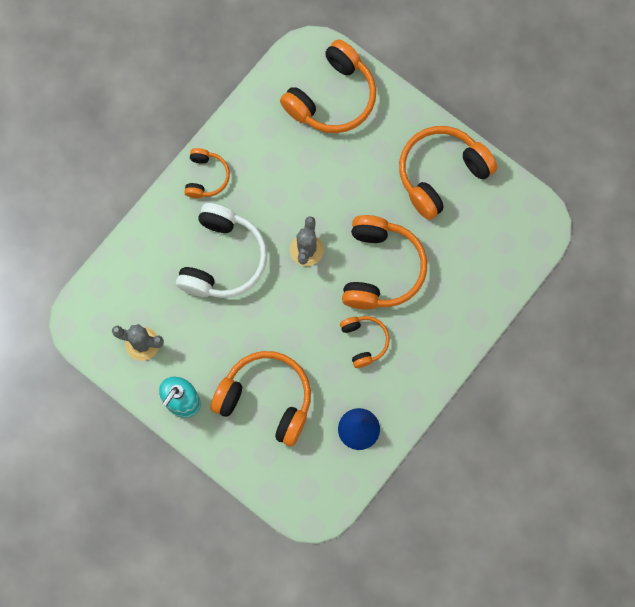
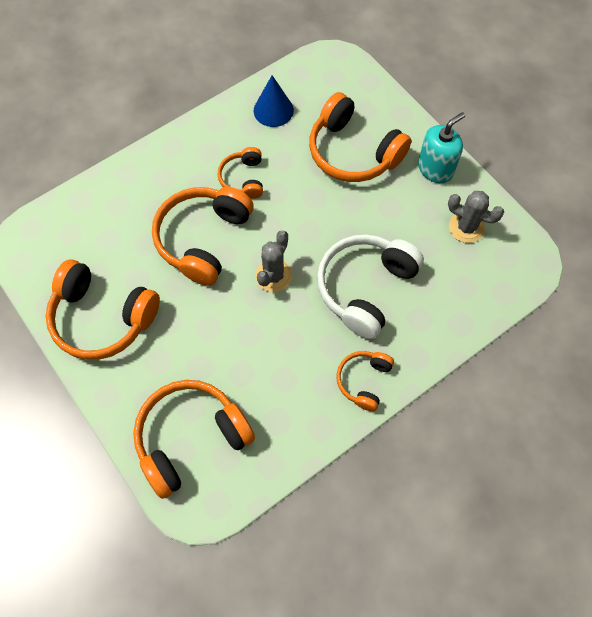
camera: 165 degrees left, 10 degrees down
(441, 174) = (102, 318): orange headphones -> orange headphones turned 45 degrees clockwise

